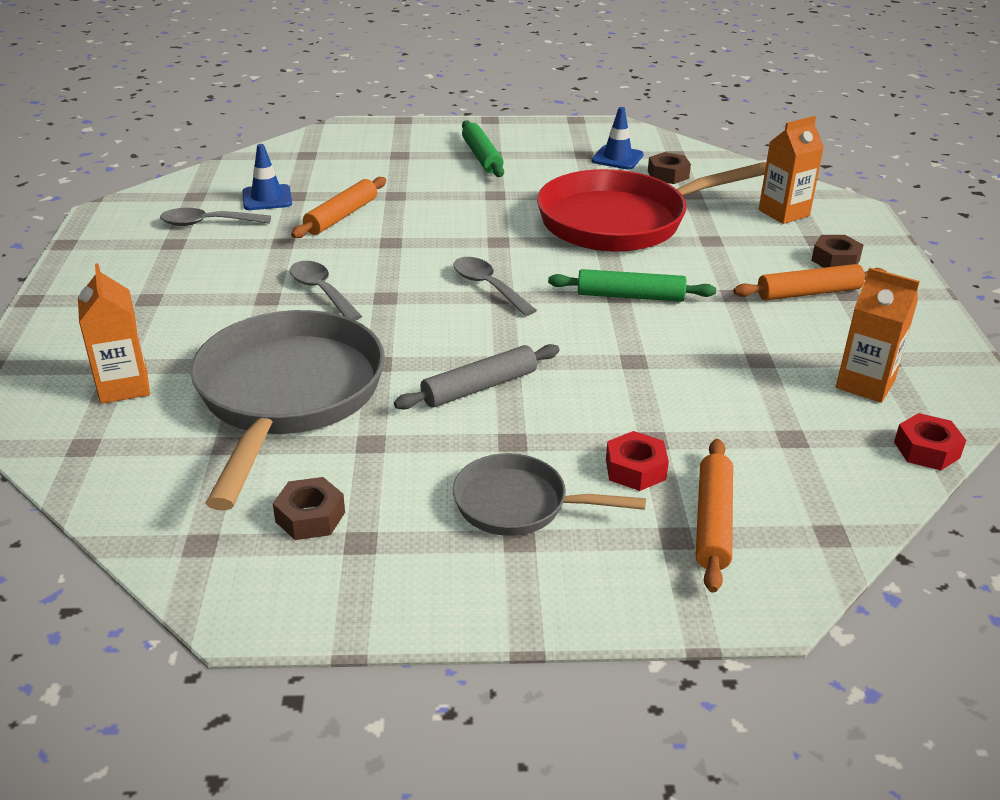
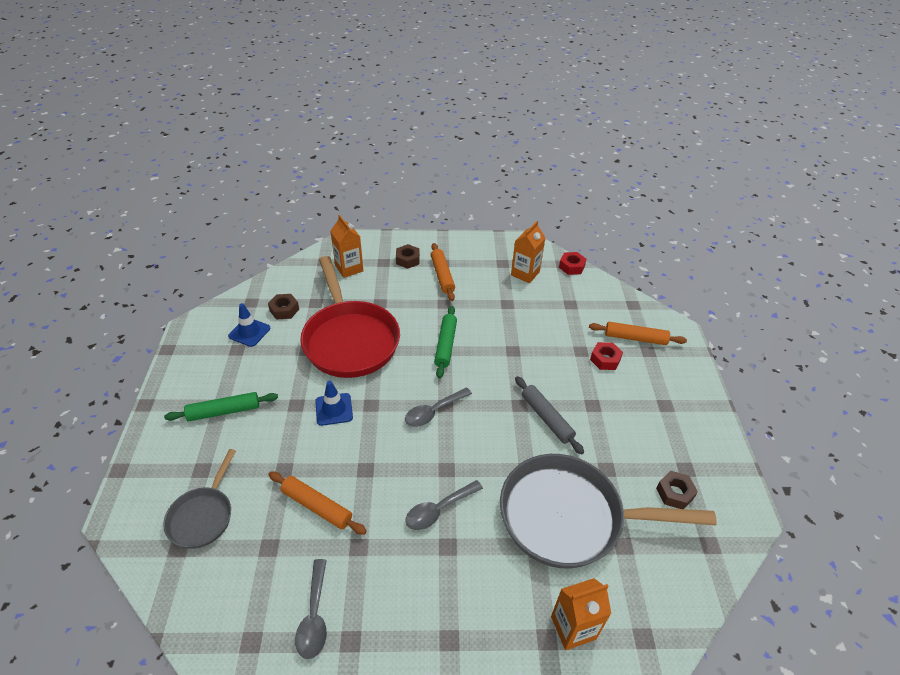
camera: 90 degrees left, 10 degrees up
(267, 198) = (270, 571): blue traffic cone -> blue traffic cone (334, 409)
(518, 504) = (641, 404): grey pan -> grey pan (203, 516)

